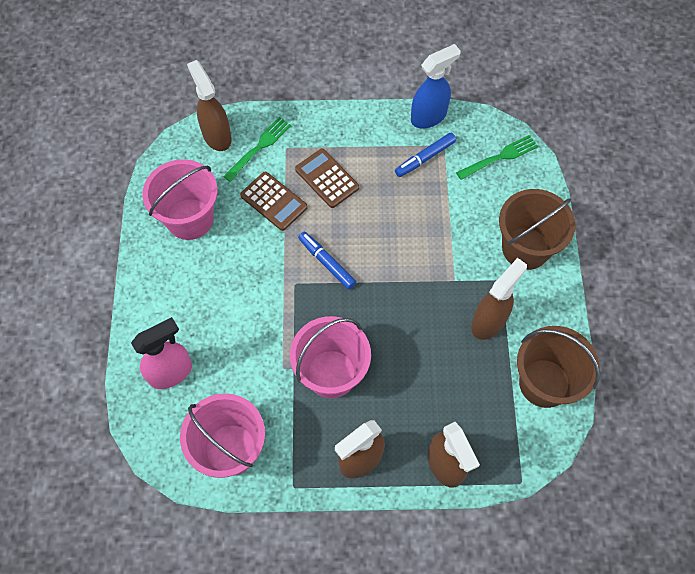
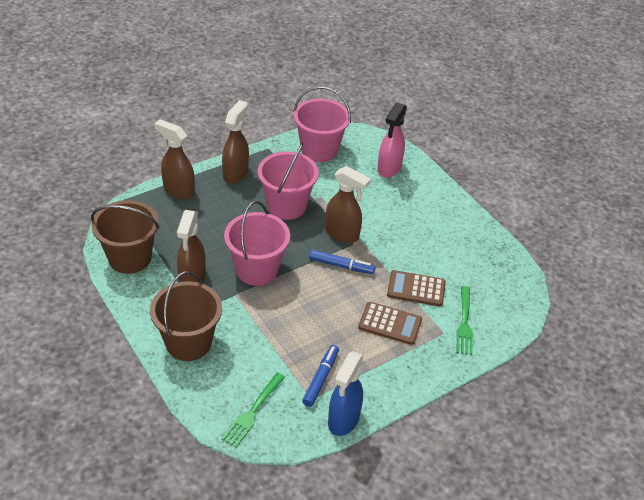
camera: 145 degrees right, 20 degrees down
(190, 219) = (464, 251): pink bucket -> pink bucket (256, 269)
(216, 136) = (505, 316): brown spray bottle -> brown spray bottle (342, 234)

